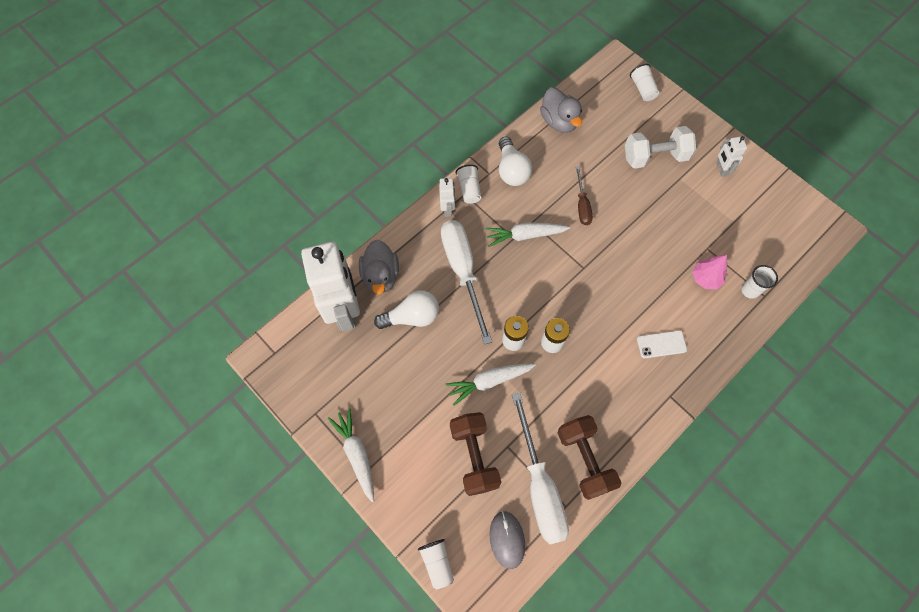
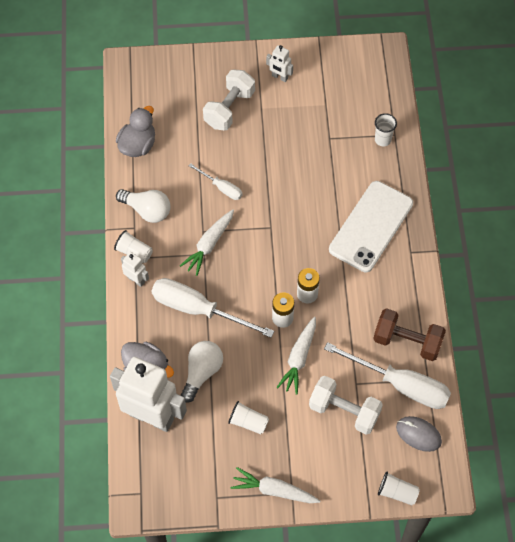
camera: 50 degrees left, 5 degrees down
(474, 456) = (344, 411): brown dumbbell -> white dumbbell
(559, 121) = (138, 145): grey duck -> grey duck turned 75 degrees counterclockwise
(582, 205) = (221, 188): brown screwdriver -> white screwdriver
(642, 89) = (166, 68): white cup -> white cup (248, 422)
(661, 344) = (371, 226): white phone -> white phone, size x2.28
(705, 278) = (350, 158): pink tree -> none

